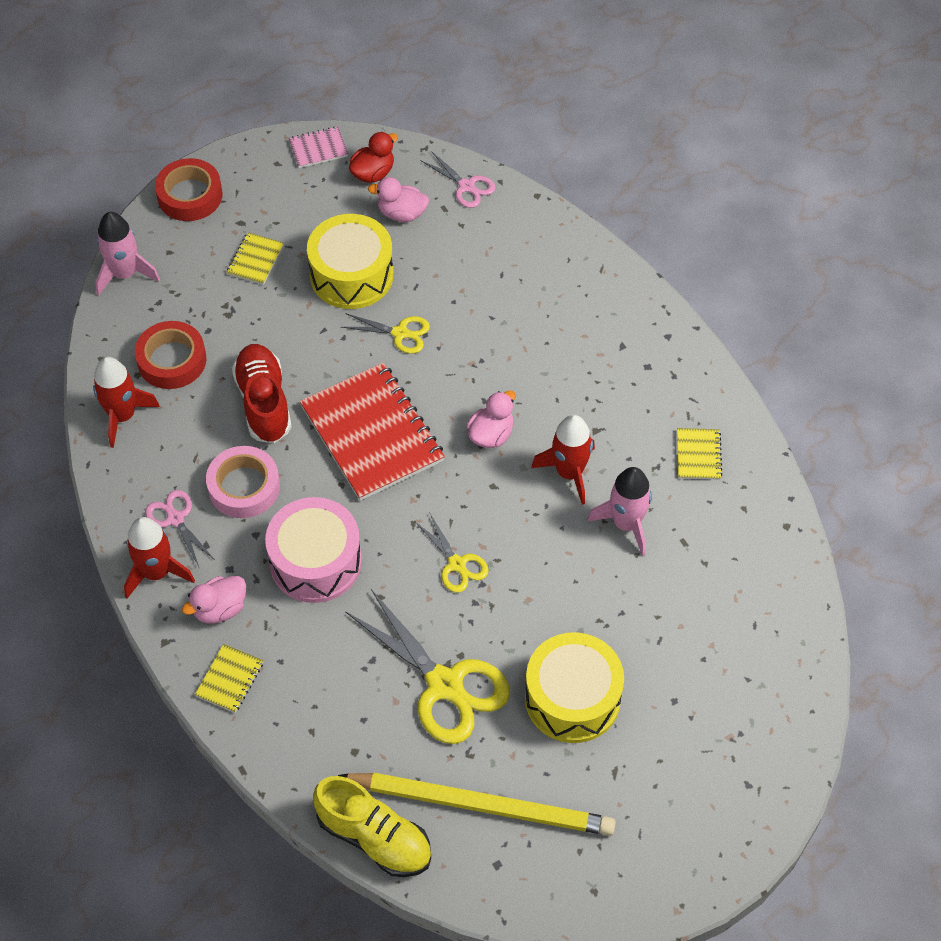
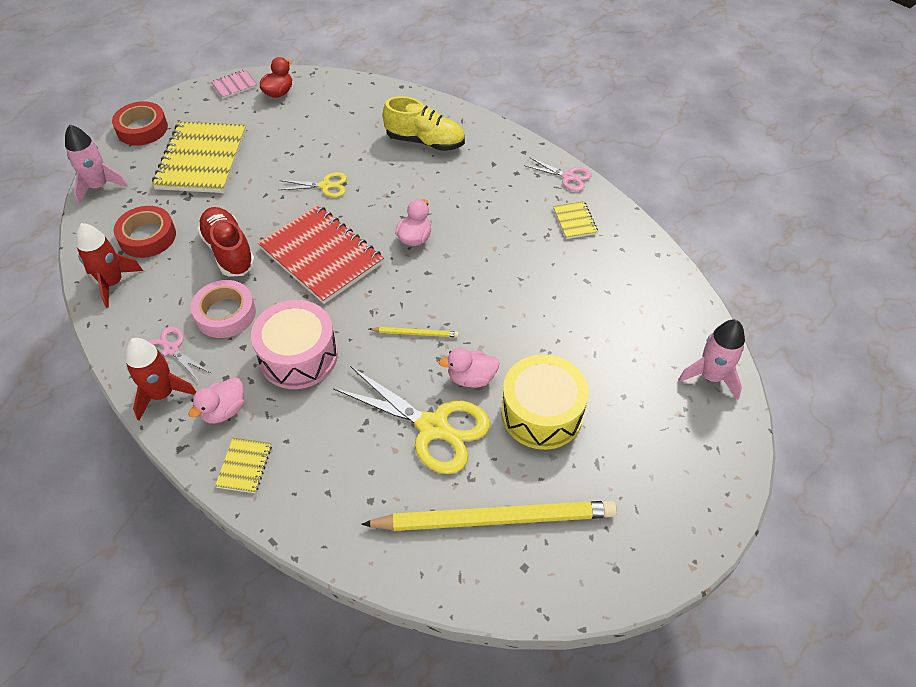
camera: 15 degrees left, 5 degrees down
(255, 260) = (201, 160): yellow notebook -> yellow notebook, size x2.27
(351, 275) = (278, 156): yellow drum -> none
(374, 837) = (408, 571): yellow shoe -> yellow shoe (425, 141)
(402, 213) = (306, 113): pink duck -> pink duck (471, 378)
(457, 564) = (415, 333): yellow scissors -> yellow pencil
(466, 186) = (349, 89): pink scissors -> pink scissors (568, 177)
(569, 472) = (482, 251): red rocket -> none
(626, 524) = (538, 277): pink rocket -> pink rocket (711, 376)

